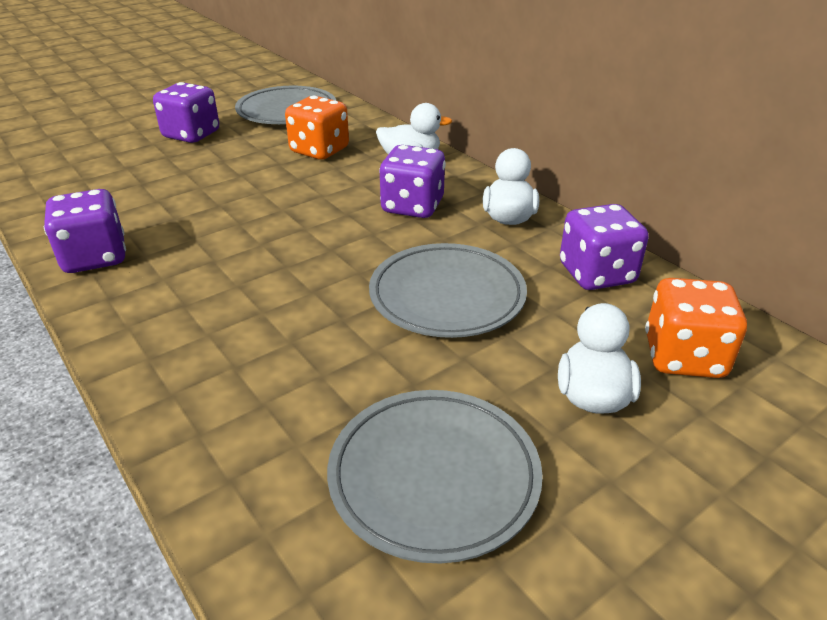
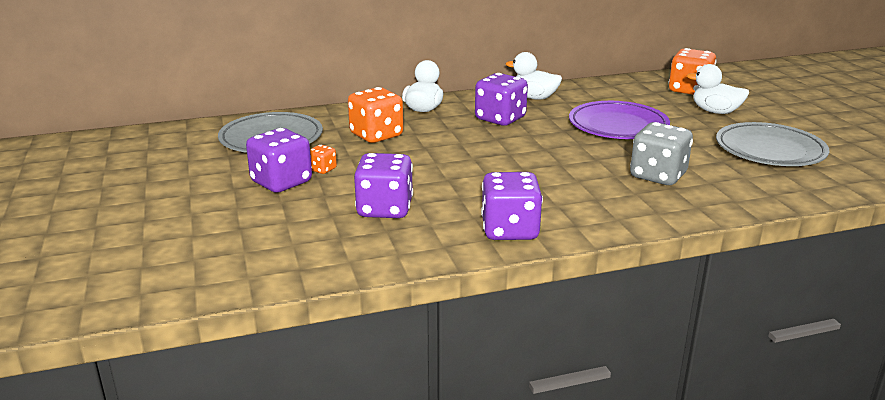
camera: 70 degrees left, 10 degrees down
(224, 144) = (322, 169): none -> orange dice
(271, 349) = (658, 176): none -> grey dice
(447, 296) = (618, 126): grey plate -> purple plate
(596, 274) = (610, 91): purple dice -> purple dice (385, 209)

